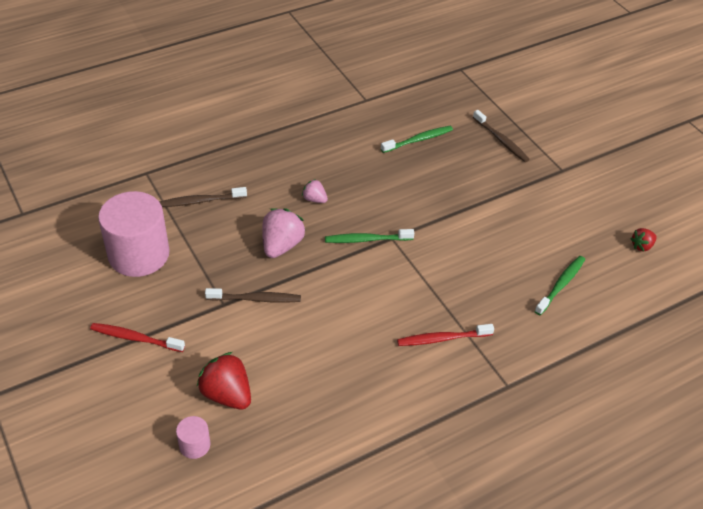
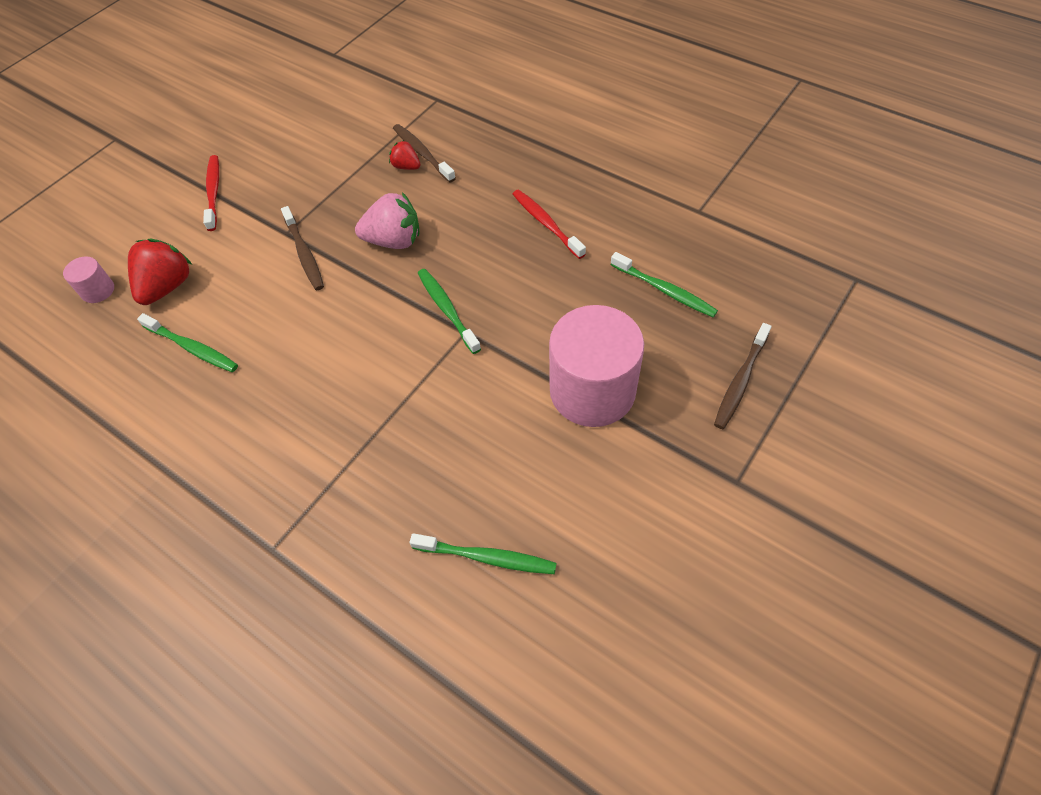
camera: 70 degrees right, 10 degrees up
(139, 254) = (322, 145): pink cylinder -> pink cylinder (592, 391)
(306, 391) = (192, 348): none -> green toothbrush
(314, 199) = (484, 237): pink strawberry -> none
(442, 339) = (321, 447): red toothbrush -> red toothbrush (546, 223)
(641, 246) = (640, 654): red strawberry -> red strawberry (406, 166)

